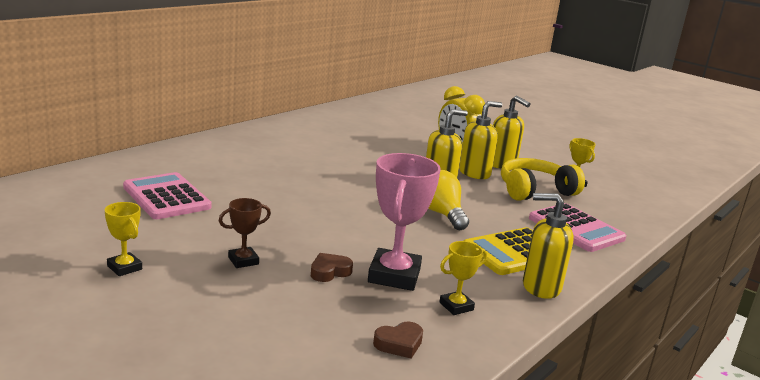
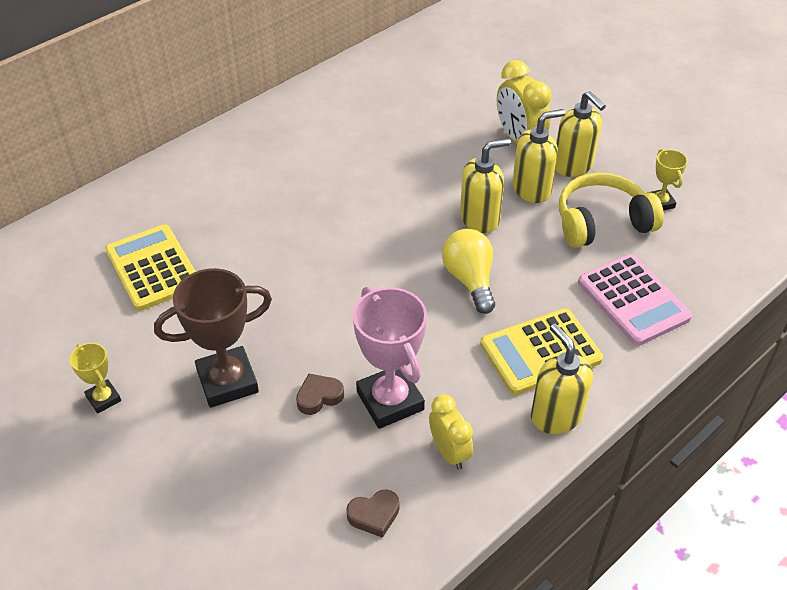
camera: 10 degrees right, 25 degrees up
(167, 197) = (153, 268): pink calculator -> yellow calculator
(243, 261) = (227, 381): brown trophy -> brown trophy, size x1.94
(394, 275) = (390, 401): pink trophy -> pink trophy turned 45 degrees counterclockwise
(456, 306) = (449, 452): yellow trophy -> yellow clock
(540, 287) = (556, 415): yellow soap dispenser -> yellow soap dispenser turned 45 degrees clockwise

